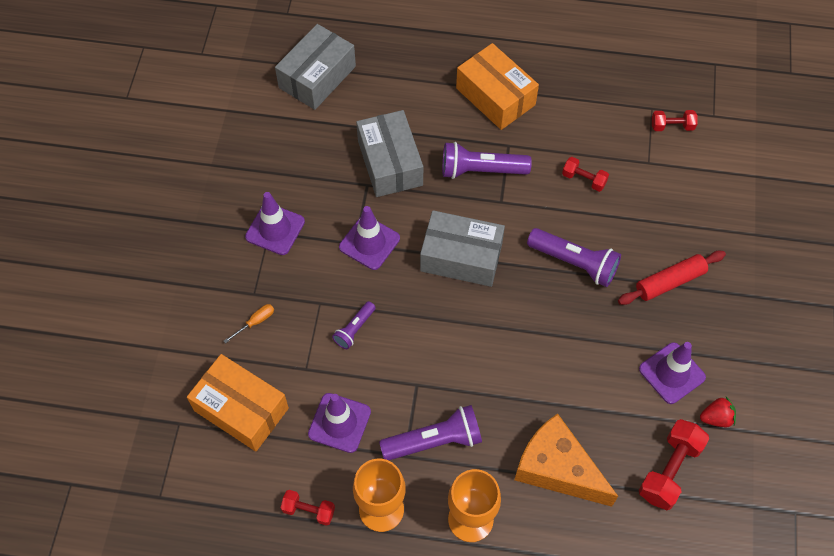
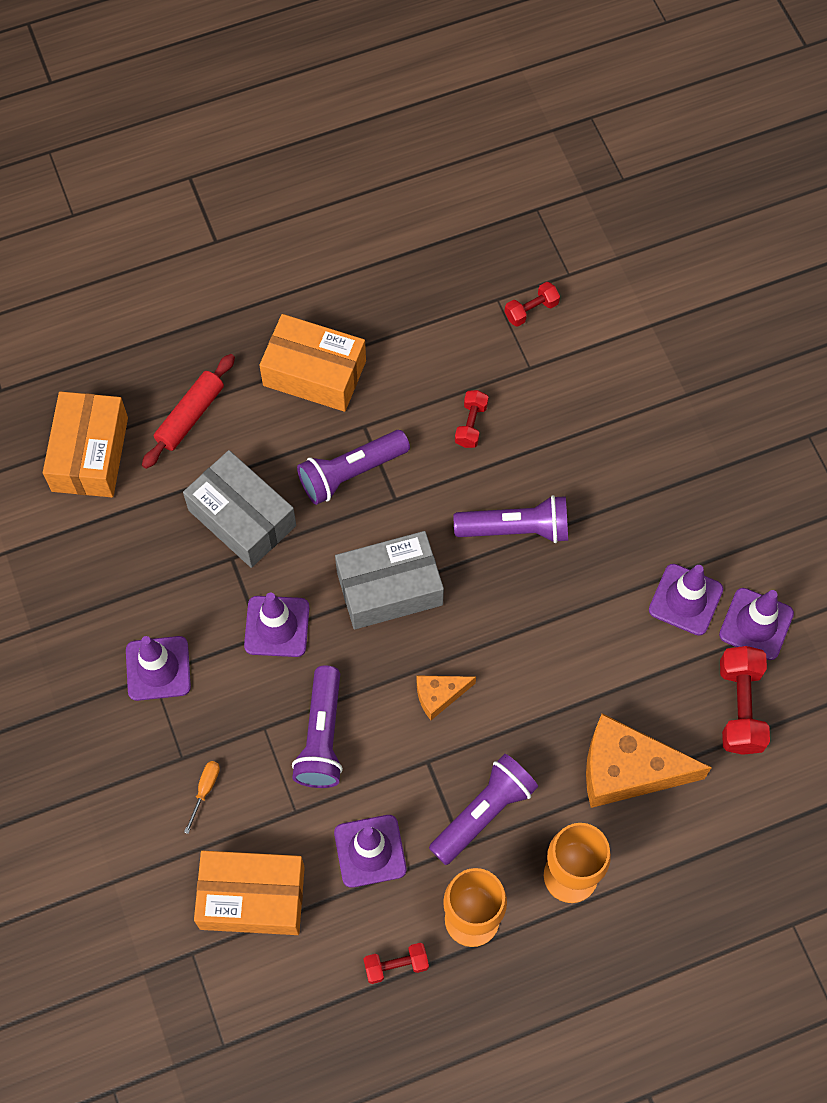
camera: 30 degrees left, 5 degrees up
(317, 77) = (90, 454): grey box -> orange box
(354, 329) = (321, 736): purple flashlight -> purple flashlight, size x1.77
(452, 345) = (439, 695): none -> orange cheese
(584, 179) = (471, 424): red dumbbell -> red dumbbell turned 75 degrees counterclockwise
(670, 282) = (628, 497): red rolling pin -> red rolling pin (190, 416)
(716, 418) = (756, 624): red strawberry -> purple traffic cone

